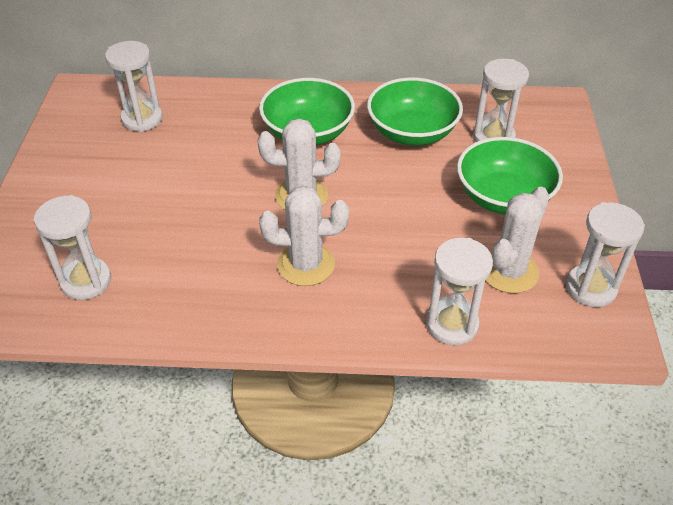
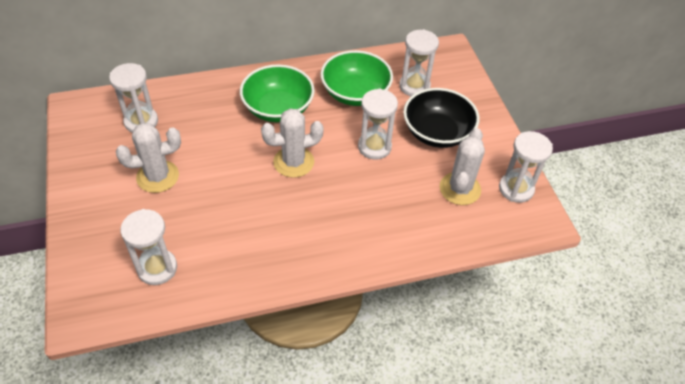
camera: 20 degrees left, 5 degrees up
(306, 264) = (318, 216): white cactus -> white cactus (157, 176)
(452, 324) = (435, 237): white hourglass -> white hourglass (374, 147)
(503, 197) = (437, 133): green bowl -> black bowl

